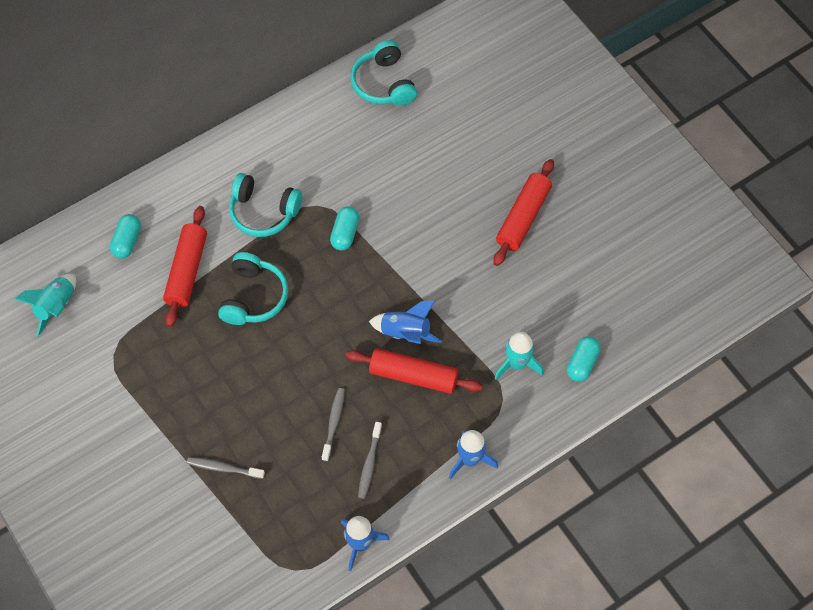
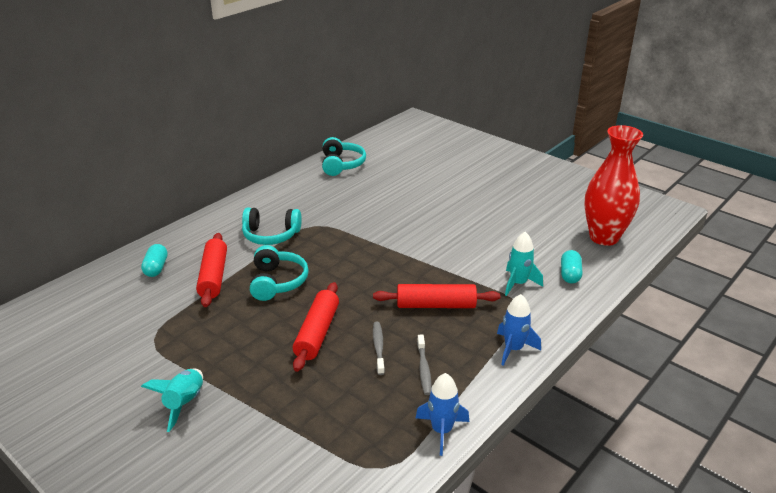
camera: 15 degrees left, 30 degrees down
(56, 306) = (93, 317): turquoise rocket -> turquoise rocket (184, 403)
(223, 468) = (282, 399): grey toothbrush -> none
(345, 233) = (342, 236): turquoise capsule -> none
(383, 83) = (341, 164): turquoise headphones -> turquoise headphones turned 150 degrees counterclockwise
(405, 333) = (416, 281): blue rocket -> none
(523, 217) = (476, 208): red rolling pin -> red rolling pin (317, 333)
(654, 309) = (604, 237): none -> red vase

